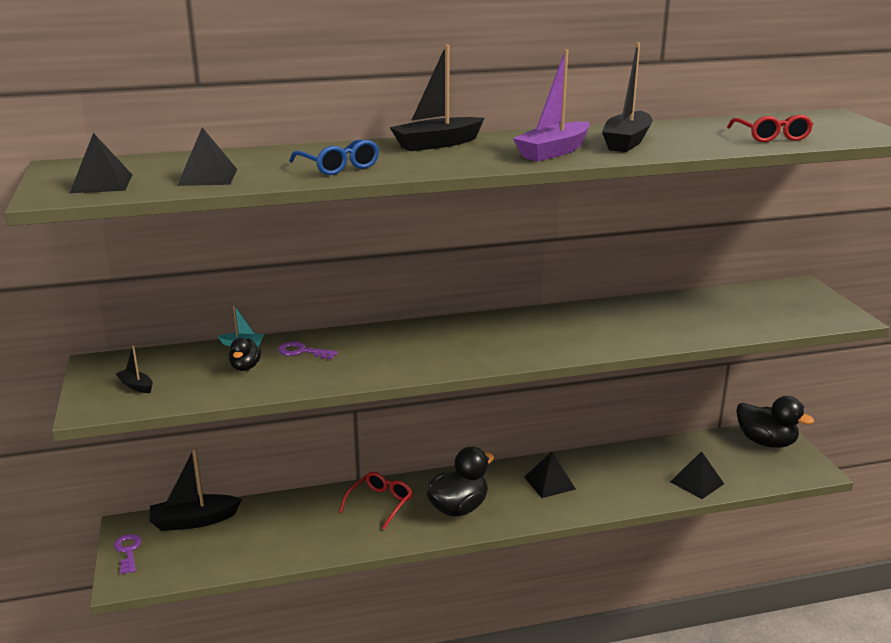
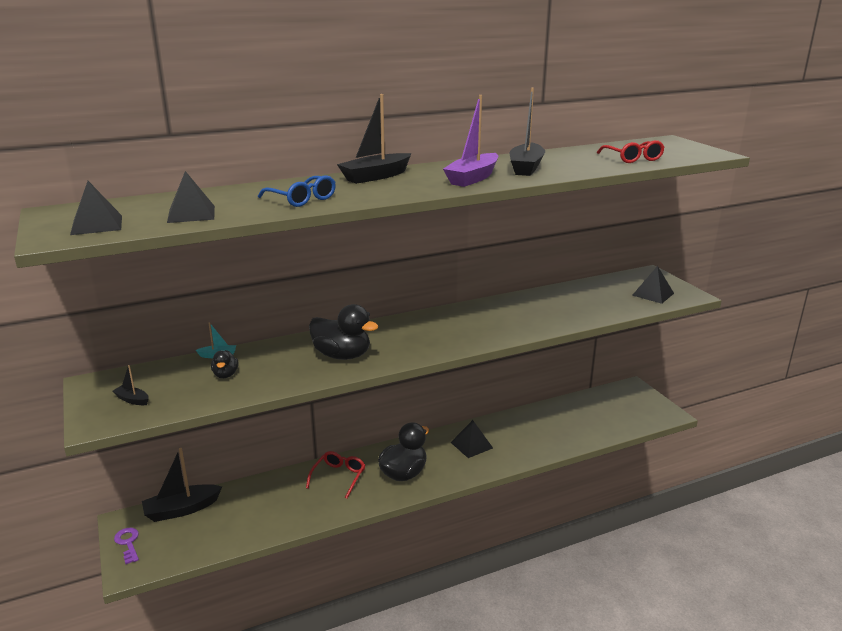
camera: 10 degrees left, 0 degrees up
(302, 352) = (271, 357): purple key -> none
(697, 482) = (584, 433): black pyramid -> black pyramid (653, 294)
(766, 442) = (627, 396): black duck -> black duck (342, 355)

